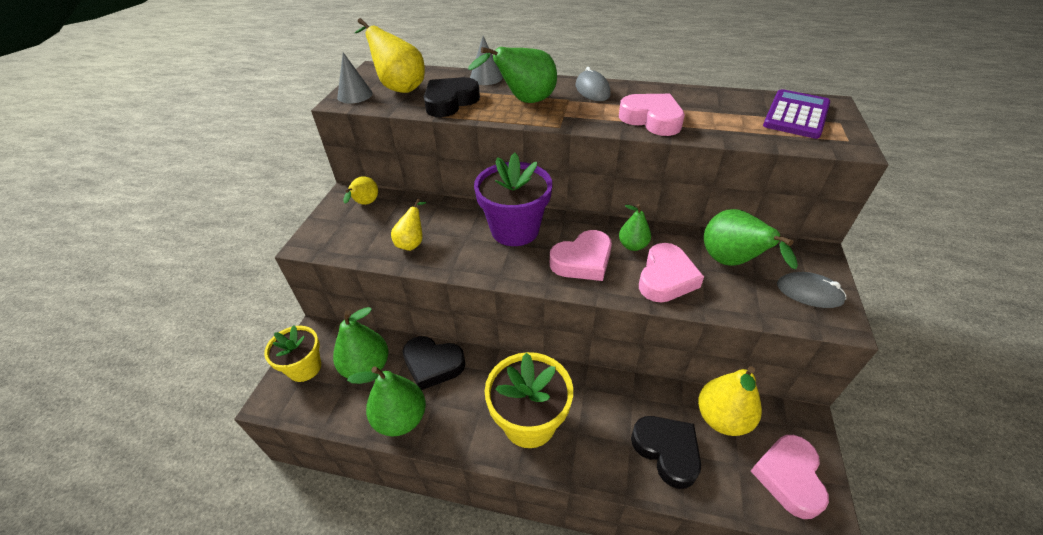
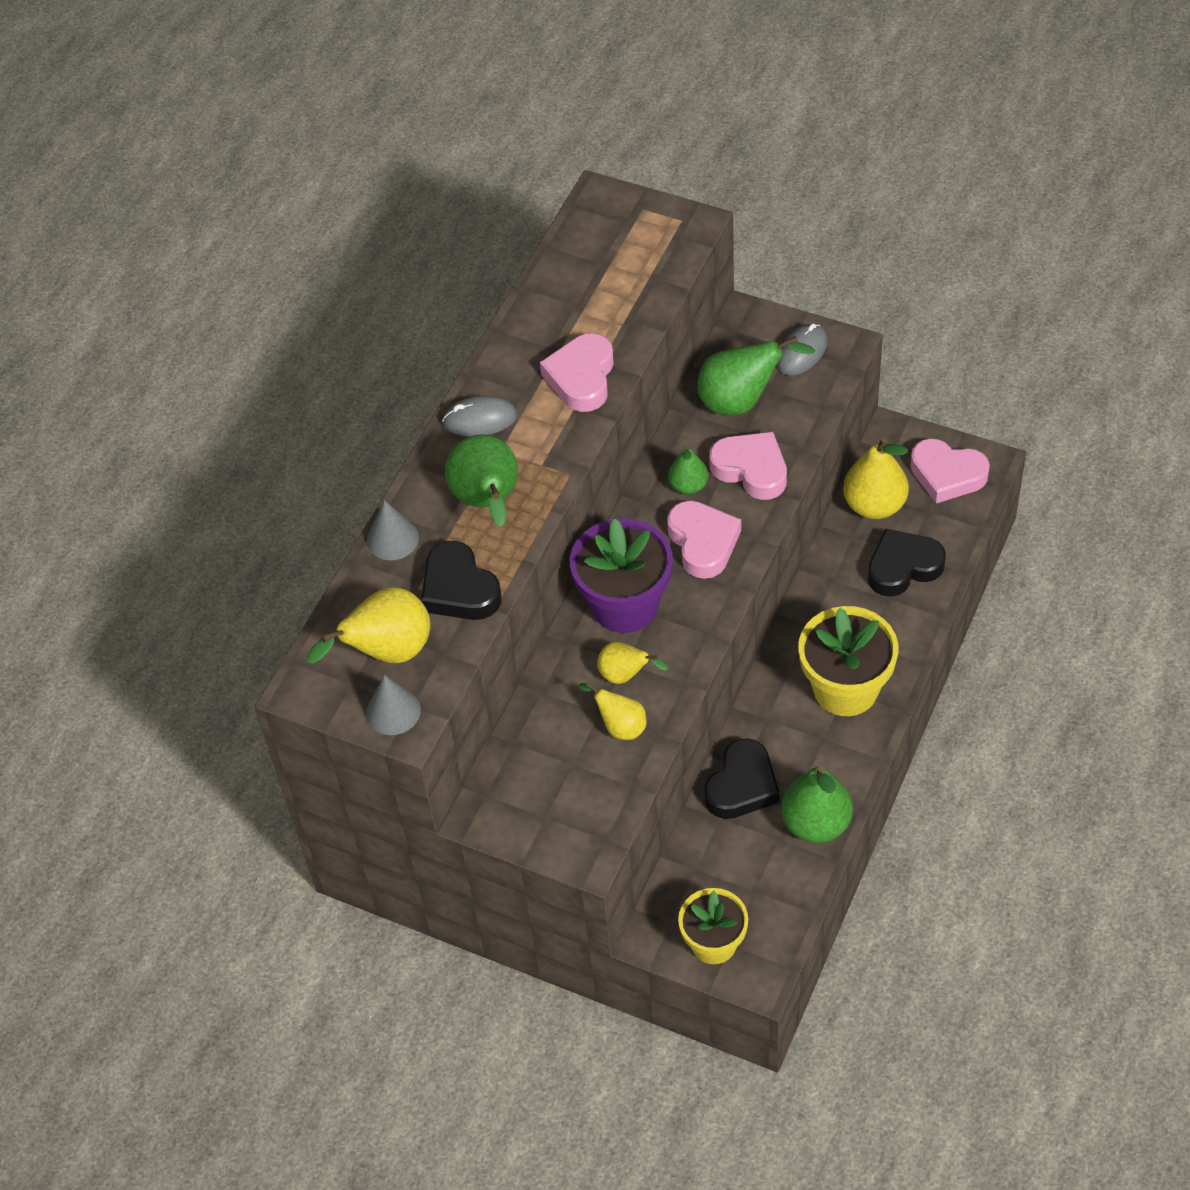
camera: 75 degrees left, 10 degrees up
(365, 204) = (511, 788): yellow pear -> yellow pear (625, 675)
(367, 367) = (729, 865): green pear -> none
(651, 119) = (581, 378): pink heart -> pink heart turned 45 degrees counterclockwise
(796, 115) = (615, 239): purple calculator -> none

